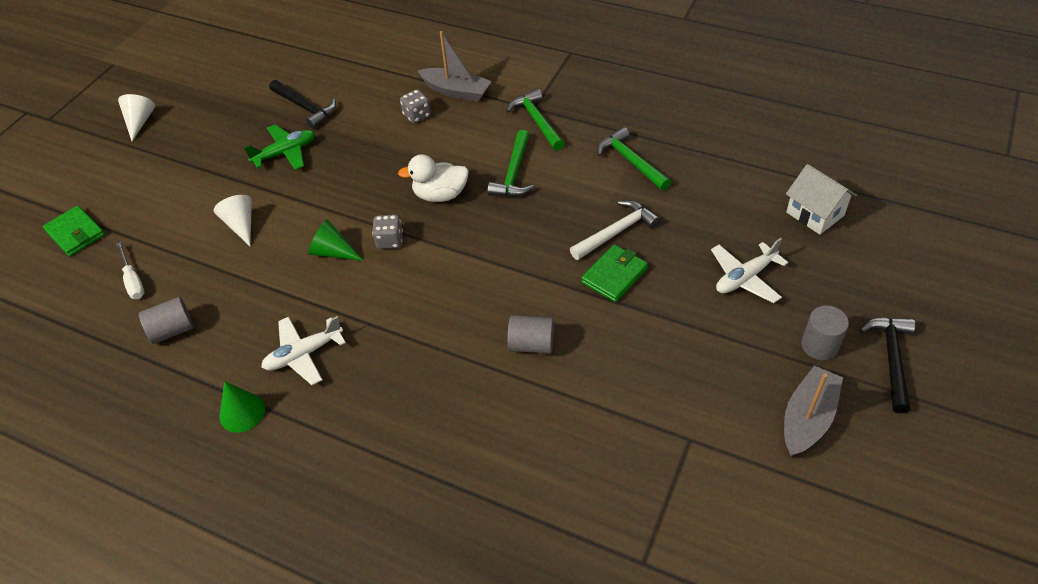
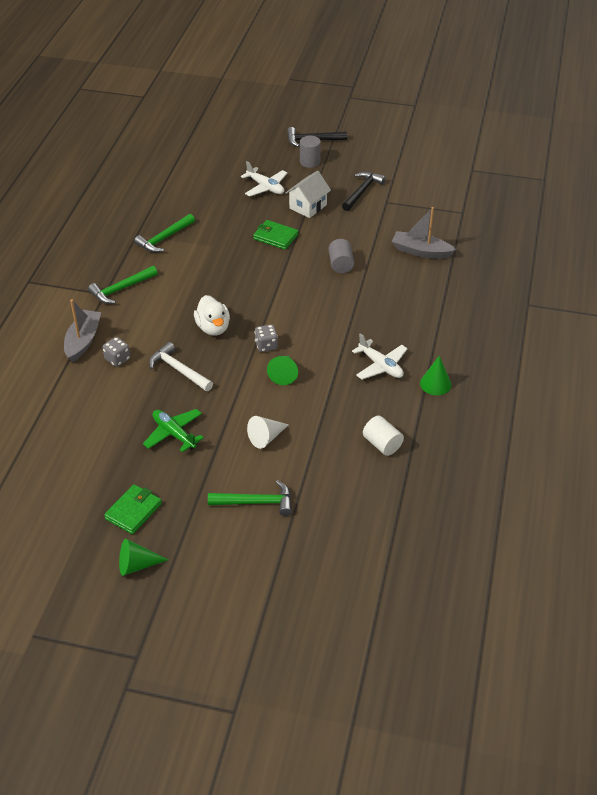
camera: 105 degrees left, 5 degrees down
(75, 233) = (299, 553): green wallet -> green wallet (133, 511)
(133, 280) = (341, 487): white screwdriver -> none
(140, 122) = (137, 565): white cone -> green cone
(172, 330) = (382, 444): grey cylinder -> white cylinder
(305, 107) = (109, 437): black hammer -> black hammer (362, 191)
(514, 173) = (183, 293): green hammer -> green hammer (256, 502)
(616, 232) = (236, 239): white hammer -> white hammer (179, 370)
(807, 418) = (359, 165): grey boat -> grey boat (421, 251)
(815, 214) = (206, 163): white house -> white house (308, 206)

